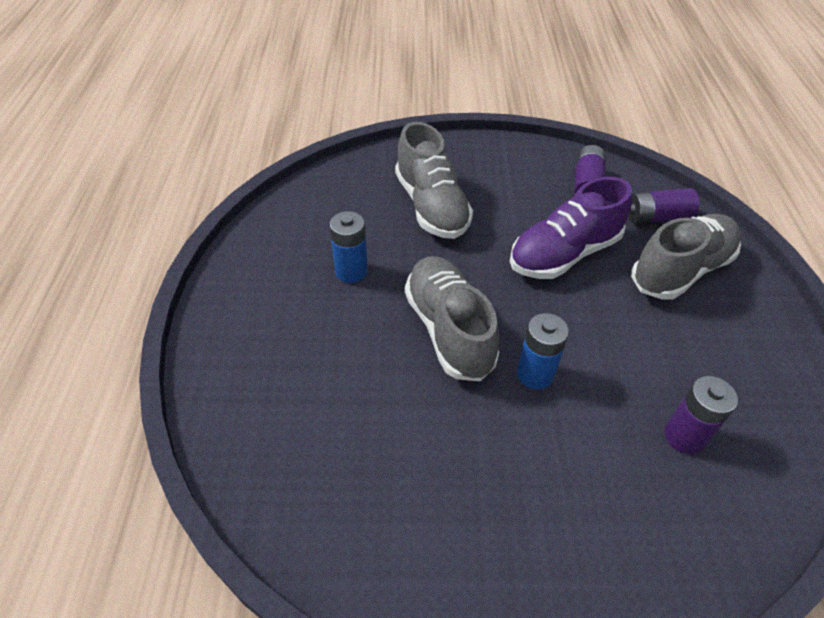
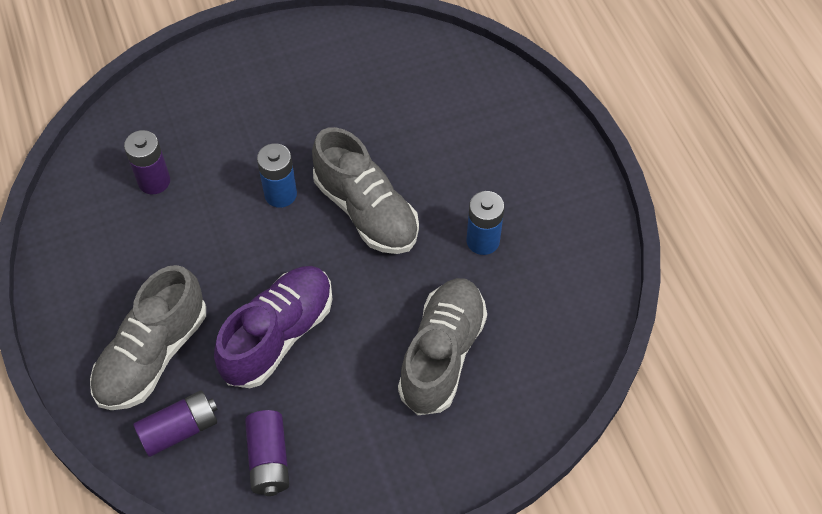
camera: 160 degrees right, 10 degrees up
(431, 206) = (442, 354): grey shoe -> grey shoe turned 60 degrees clockwise

